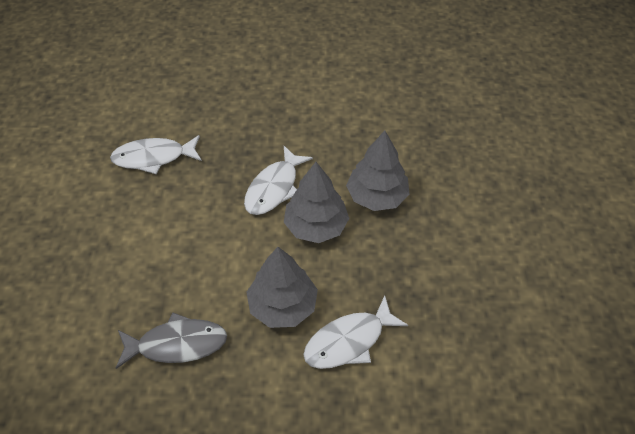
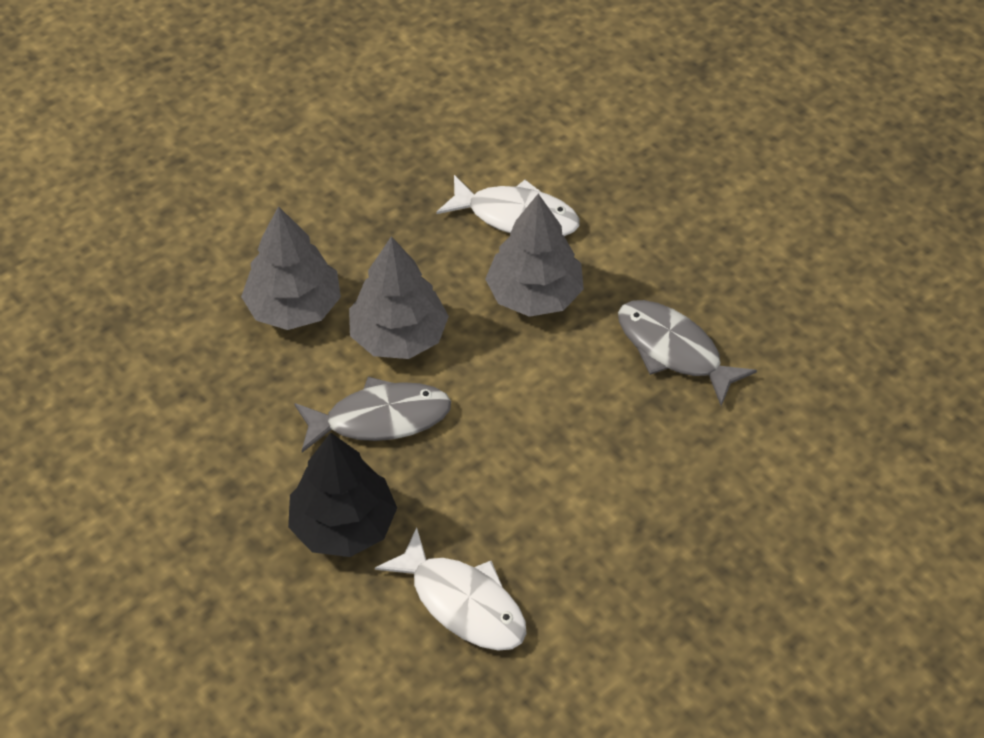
camera: 130 degrees left, 0 degrees up
(234, 143) = (343, 525): none -> black tree
(274, 188) = (380, 419): white fish -> grey fish

